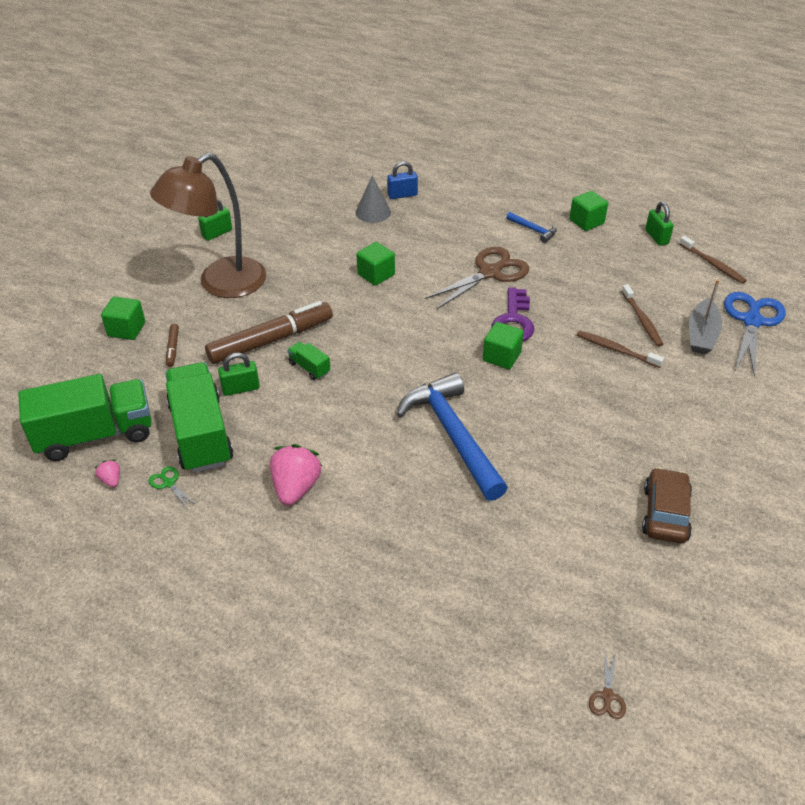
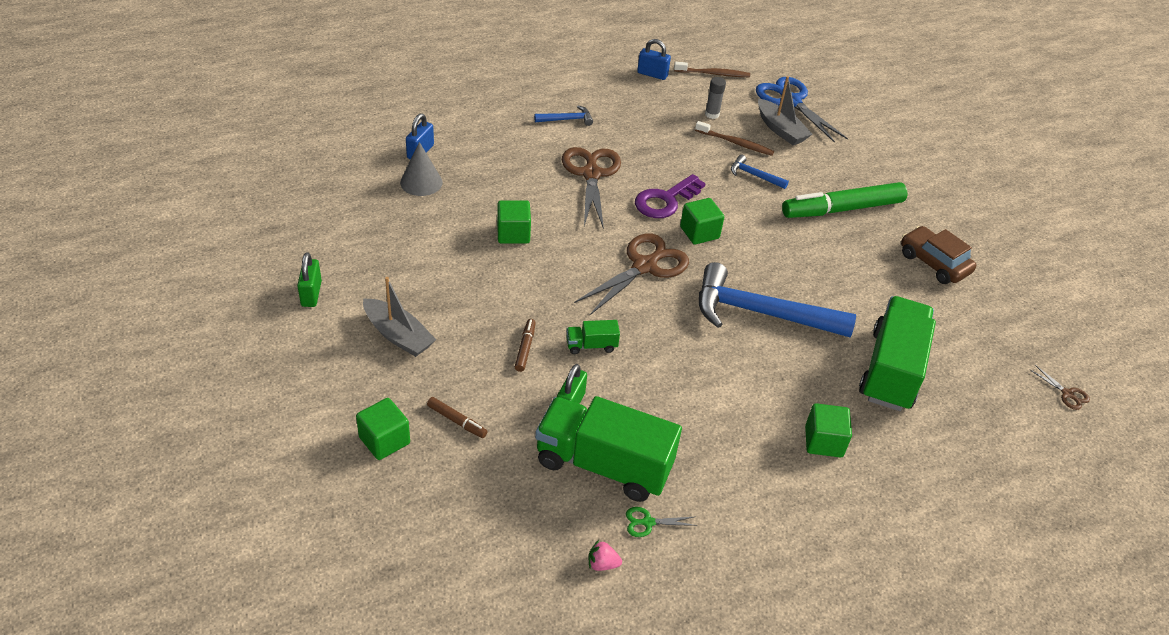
camera: 55 degrees left, 0 degrees up
(95, 435) = (524, 545): green truck -> green truck (891, 370)
(220, 284) = (398, 335): brown lamp -> grey boat
(271, 340) = (525, 348): brown marker -> brown marker, size x0.43
(296, 487) = (733, 439): pink strawberry -> none
(424, 349) = (644, 266): none -> brown scissors
(513, 321) = (665, 200): purple key -> purple key turned 90 degrees clockwise
(586, 221) = (591, 90): green cube -> green cube (823, 441)
(616, 350) = (754, 175): brown toothbrush -> blue hammer
(652, 420) = (842, 209): none -> green marker
(656, 237) = (652, 74): green padlock -> blue padlock
(658, 290) = (712, 114): none -> grey glue stick

